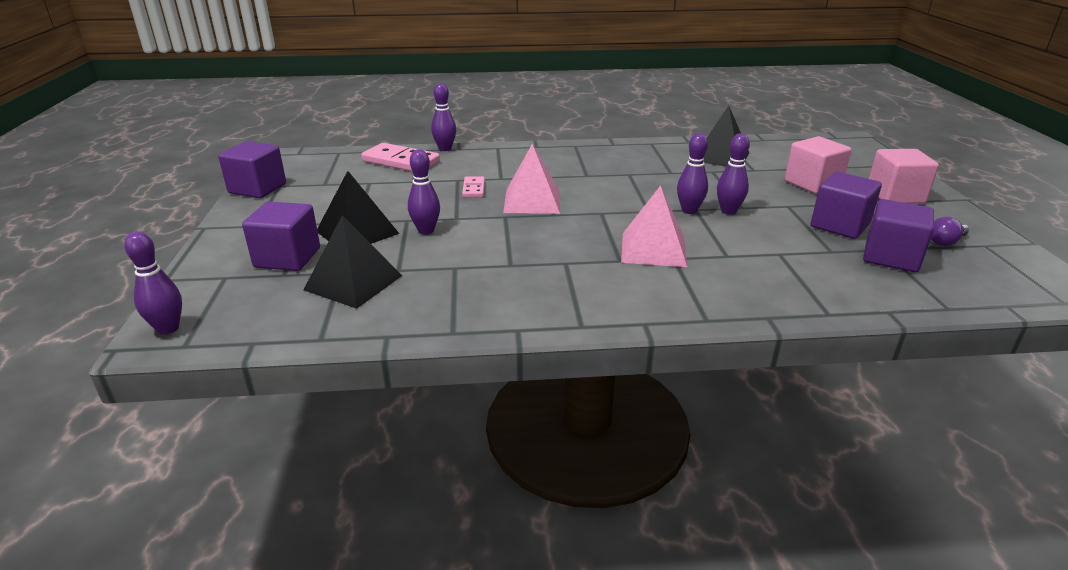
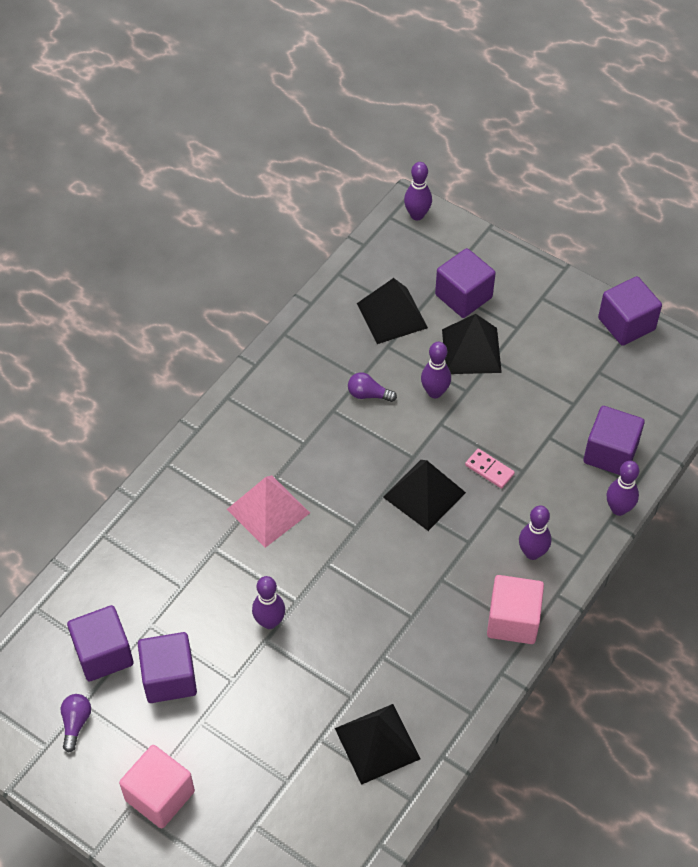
camera: 130 degrees right, 25 degrees up
(401, 161) = (610, 453): pink domino -> purple cube
(469, 256) = (368, 394): none -> purple light bulb
(532, 201) = (424, 494): pink pyramid -> black pyramid
(689, 210) = (298, 593): purple bowling pin -> purple bowling pin (532, 553)
(812, 183) = (246, 754): pink cube -> pink cube (513, 620)

